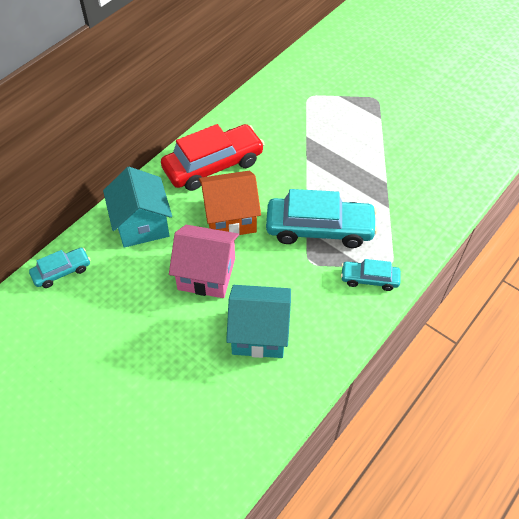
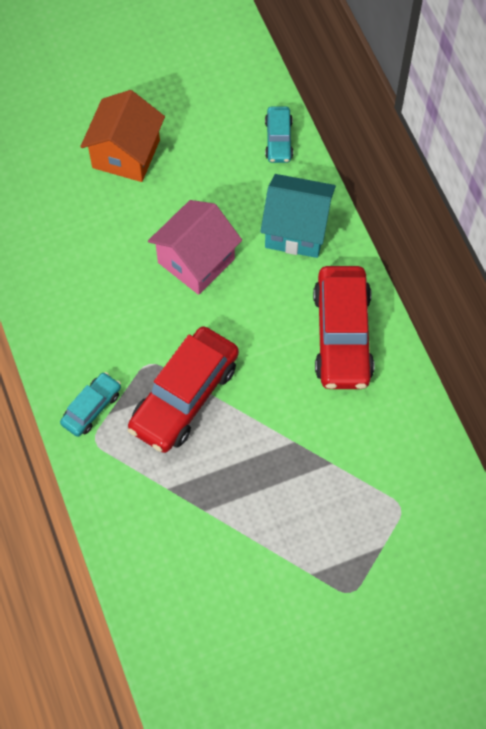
camera: 120 degrees right, 10 degrees up
(230, 218) = (254, 316): orange house -> orange house (126, 154)
(259, 333) = (99, 274): turquoise house -> none
(319, 229) = (184, 396): turquoise car -> red car

